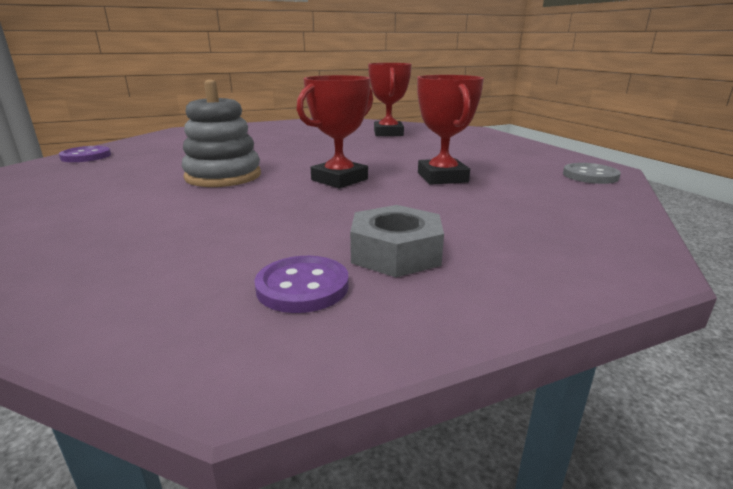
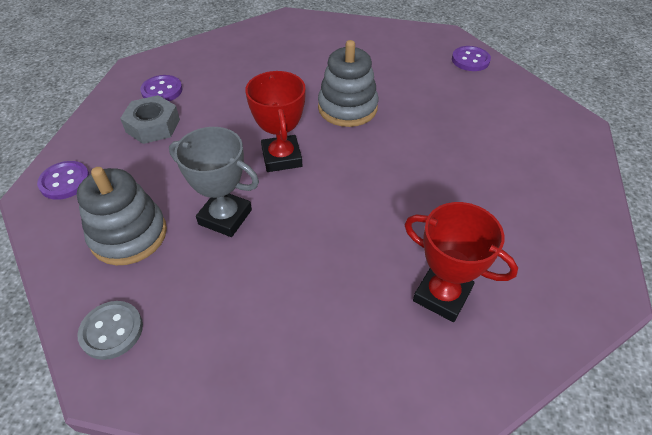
camera: 125 degrees right, 25 degrees up
(442, 177) = (225, 217): red trophy -> grey trophy
(536, 198) = (129, 235): none -> grey stacking toy
(584, 258) = (65, 181): none -> purple button

